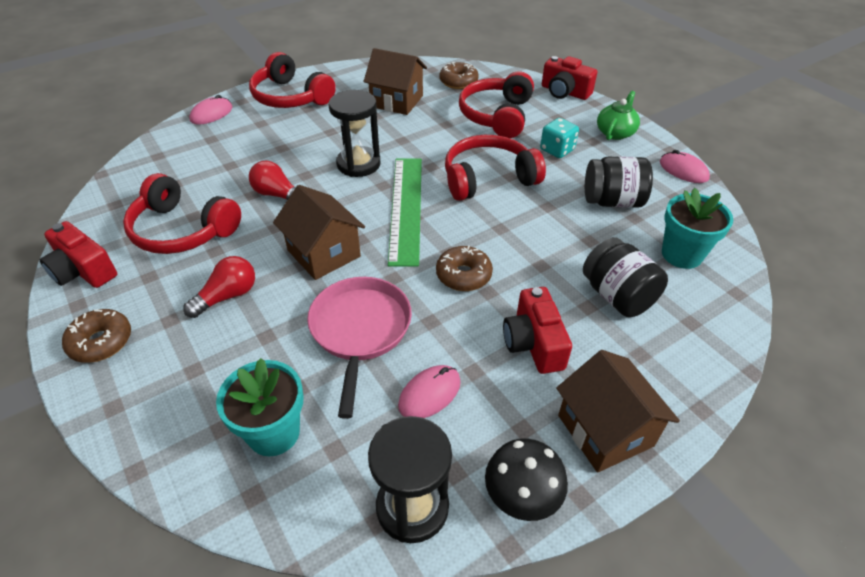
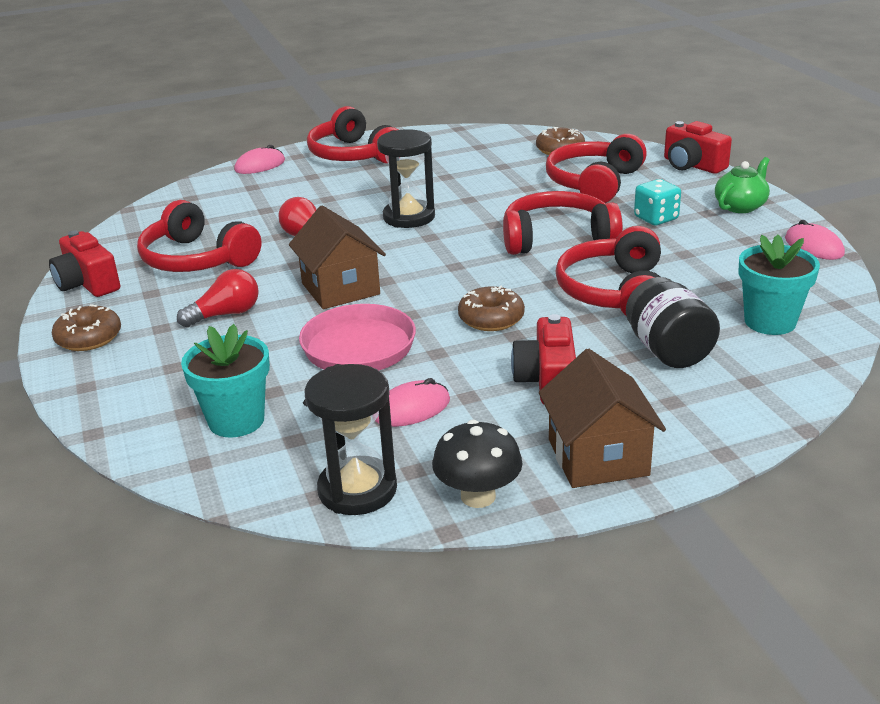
camera: 15 degrees right, 15 degrees down
(397, 101) = (476, 164): brown house -> none
(406, 208) = (449, 258): green ruler -> none
(554, 234) = (615, 292): none -> red headphones
(612, 201) = (704, 269): black jar -> none

